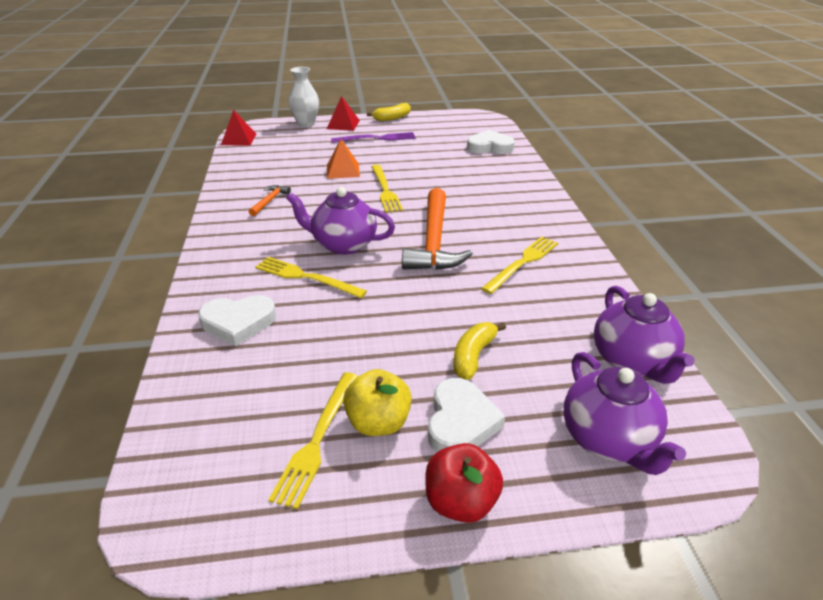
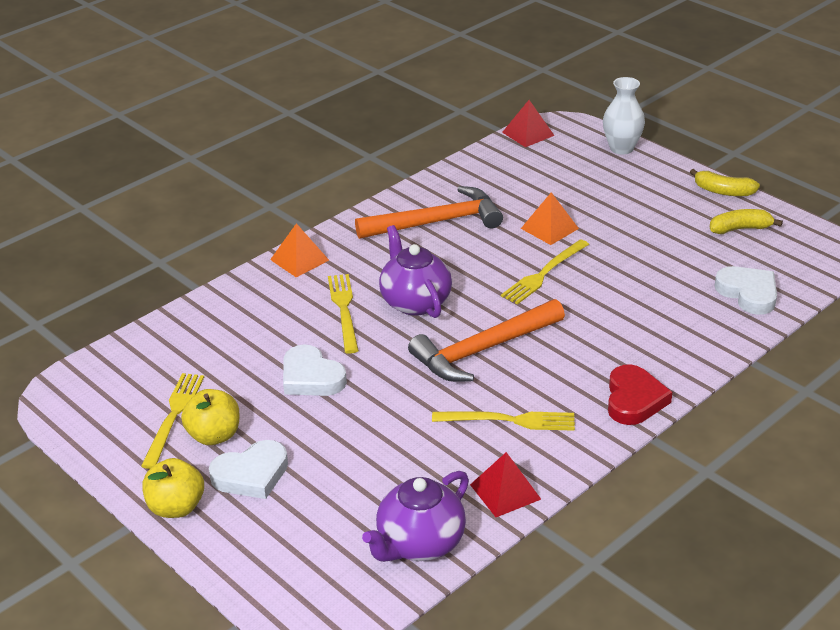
camera: 55 degrees right, 0 degrees up
(211, 271) = (299, 260): none -> orange pyramid
(238, 322) = (253, 312): white heart -> white heart (311, 377)
(269, 201) = (436, 222): orange hammer -> orange hammer, size x2.19
(317, 439) = (174, 416): yellow fork -> yellow fork turned 120 degrees clockwise
(343, 124) = (656, 170): red pyramid -> red pyramid (505, 492)
(377, 138) = (653, 209): purple fork -> none
(461, 502) = (176, 507): red apple -> yellow apple
(473, 356) = (333, 449): yellow banana -> yellow banana (740, 229)
(548, 213) = (634, 400): none -> red heart
(608, 440) = (302, 560): purple teapot -> none

